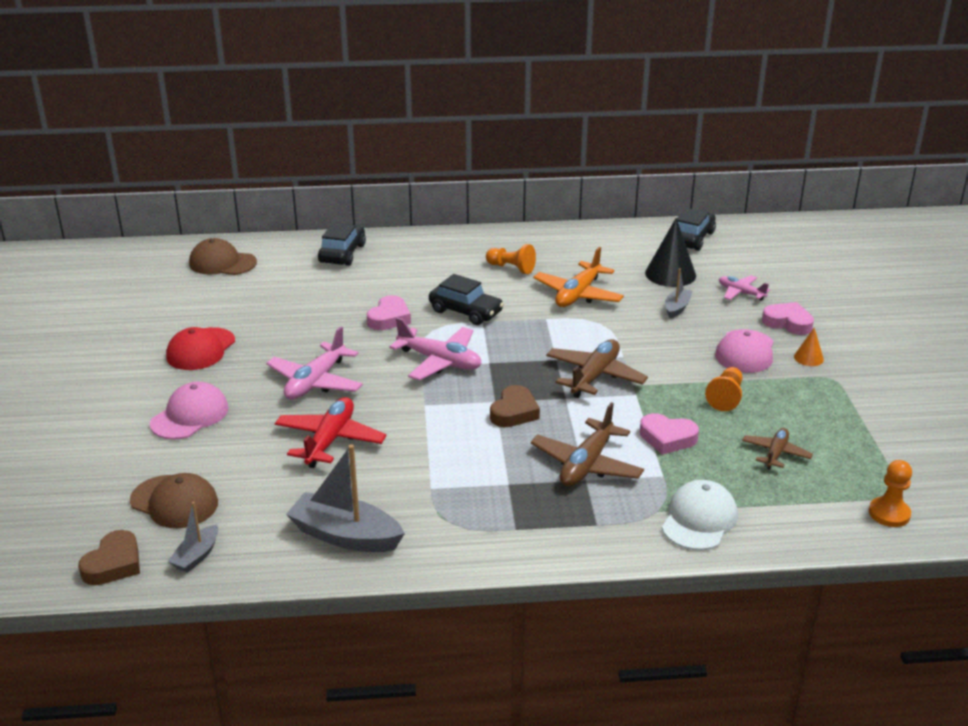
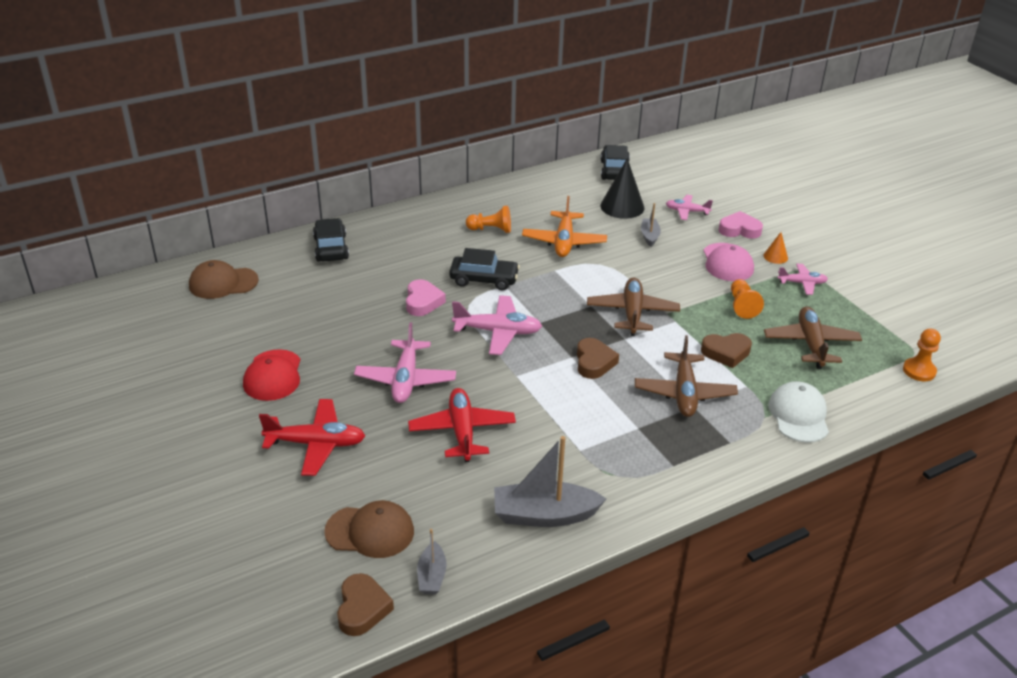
camera: 25 degrees left, 5 degrees up
(190, 416) = (316, 444): pink cap -> red plane
(667, 438) = (726, 353): pink heart -> brown heart
(775, 453) = (811, 344): brown plane -> brown plane, size x1.68
(818, 391) = (802, 283): none -> pink plane

